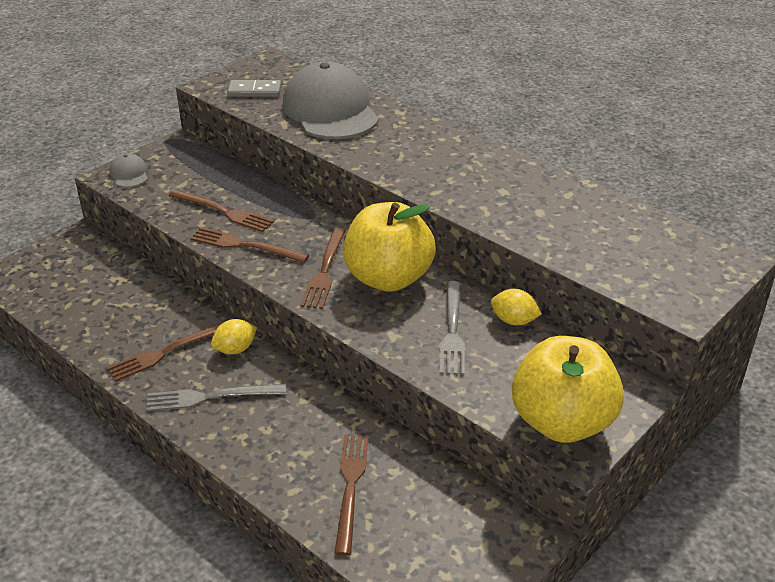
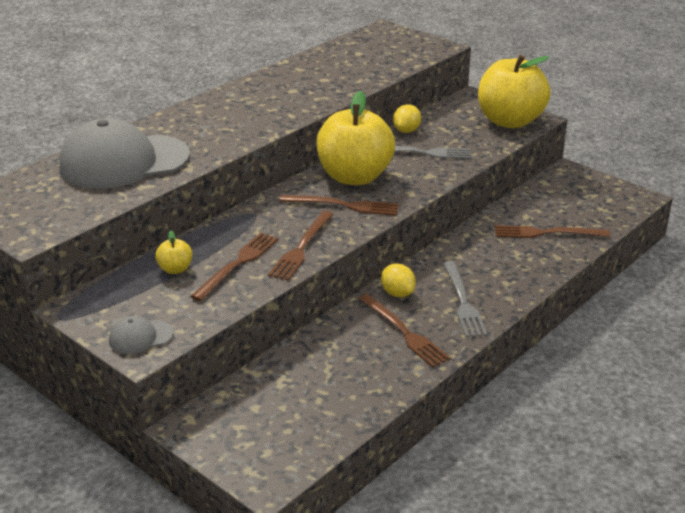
camera: 90 degrees left, 5 degrees down
(222, 182) = (175, 269): none -> yellow apple
(254, 91) = (59, 206): grey domino -> none

